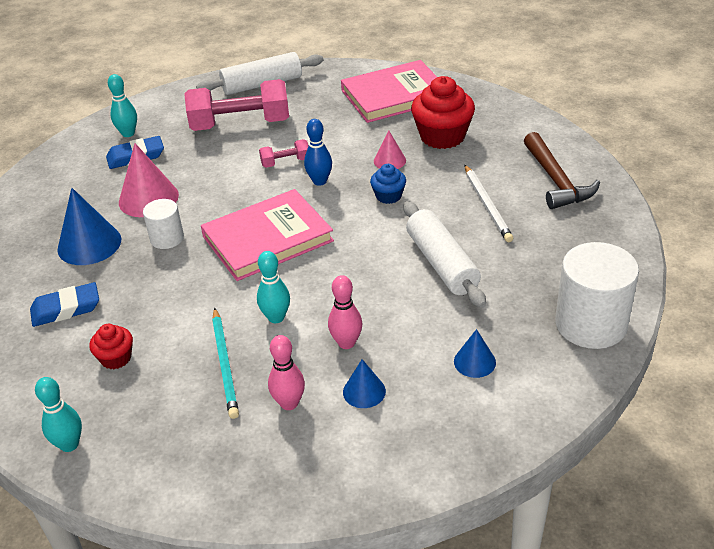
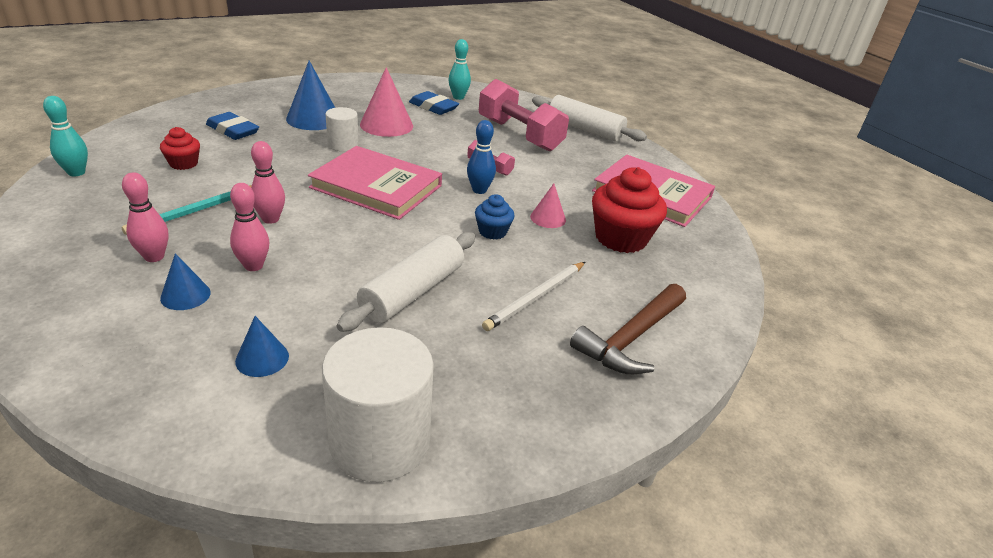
camera: 50 degrees right, 5 degrees down
(276, 317) = (270, 219): turquoise bowling pin -> pink bowling pin

